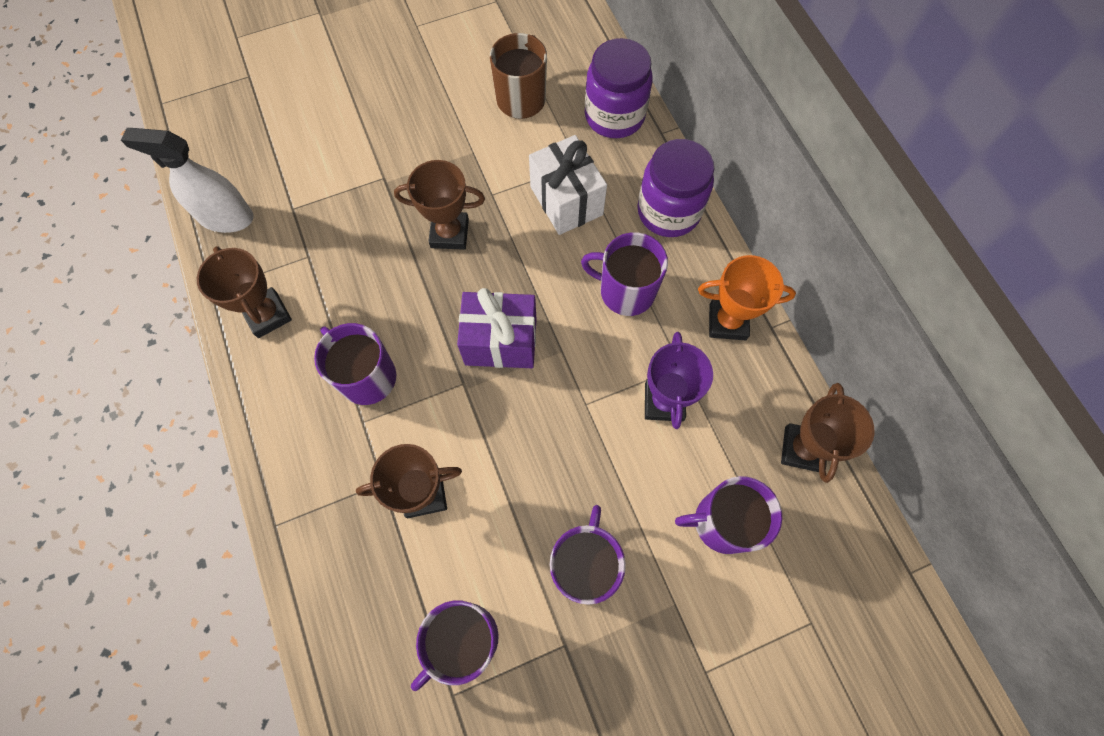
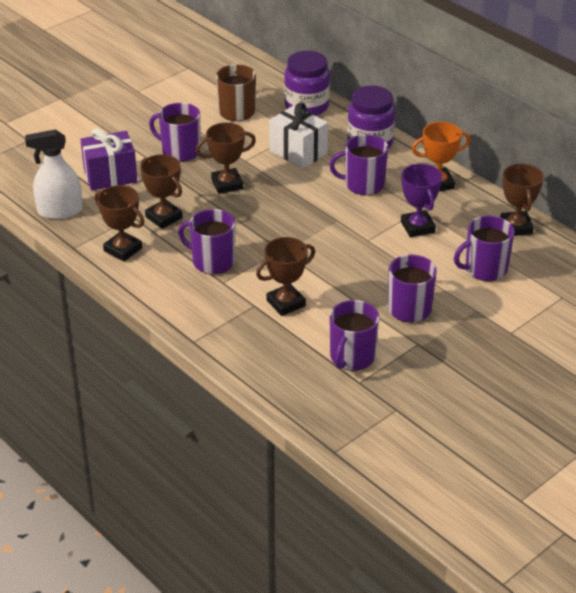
camera: 20 degrees left, 30 degrees down
(344, 271) = (164, 217): none -> brown trophy
(418, 152) = (180, 151): none -> purple mug
(501, 341) = (294, 225): purple gift -> purple gift (110, 176)

